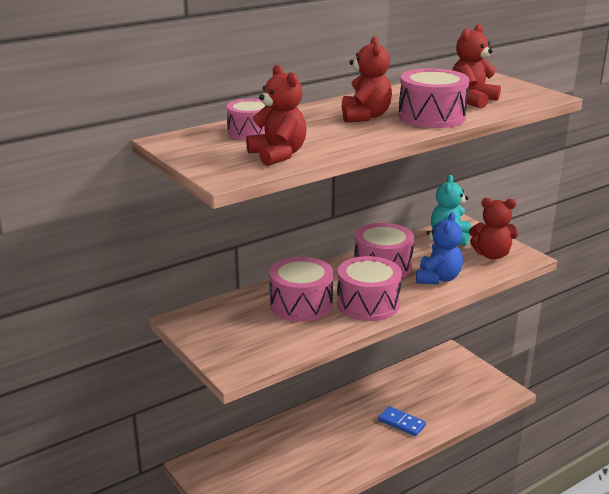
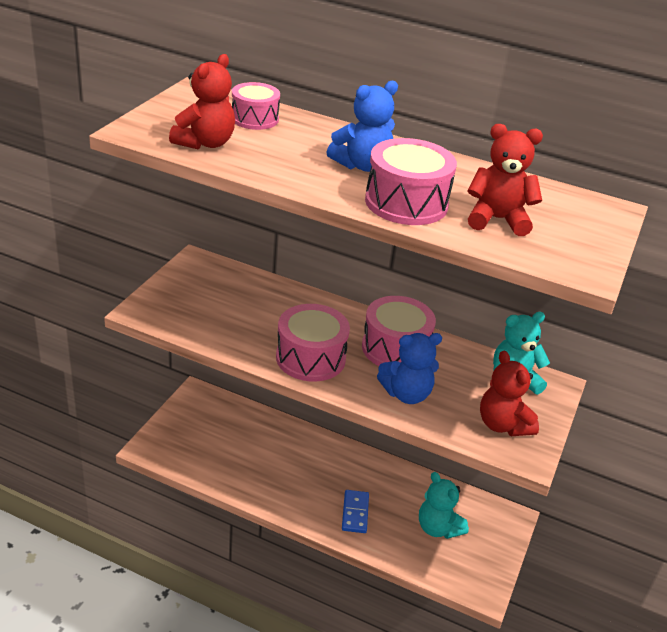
camera: 55 degrees right, 10 degrees up
(301, 304) = (274, 316): pink drum -> none
(365, 116) = (362, 165): red teddy bear -> blue teddy bear
(440, 388) = (438, 528): none -> turquoise teddy bear

